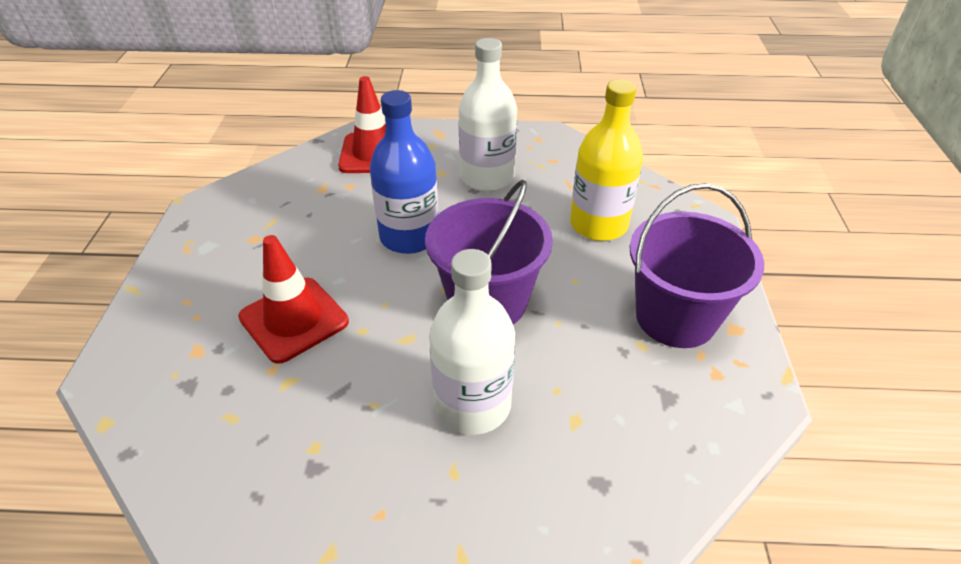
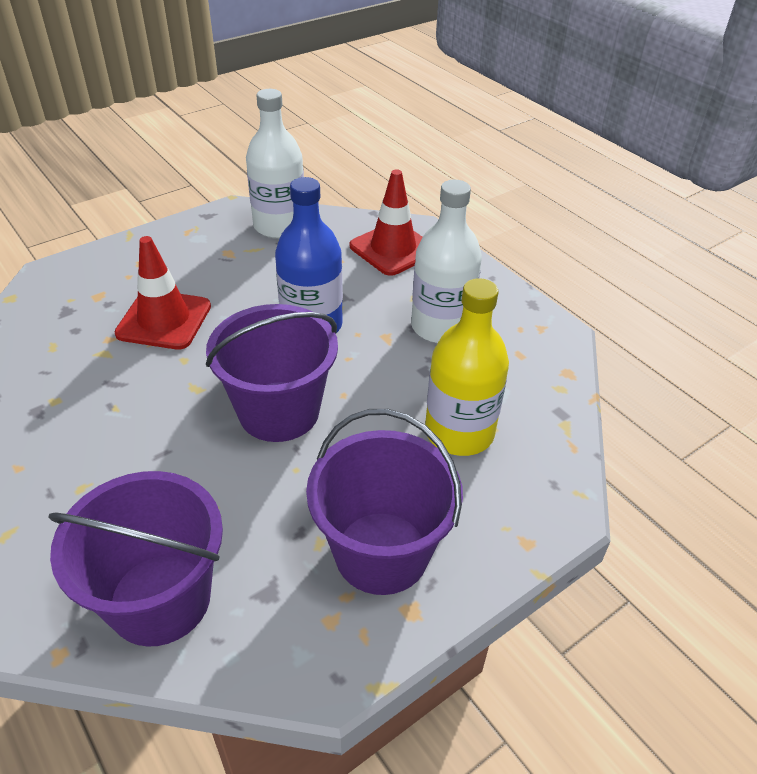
camera: 50 degrees right, 0 degrees up
(473, 405) = (156, 463): white bottle -> white bottle (279, 226)
(627, 467) = (160, 599): none -> purple bucket

